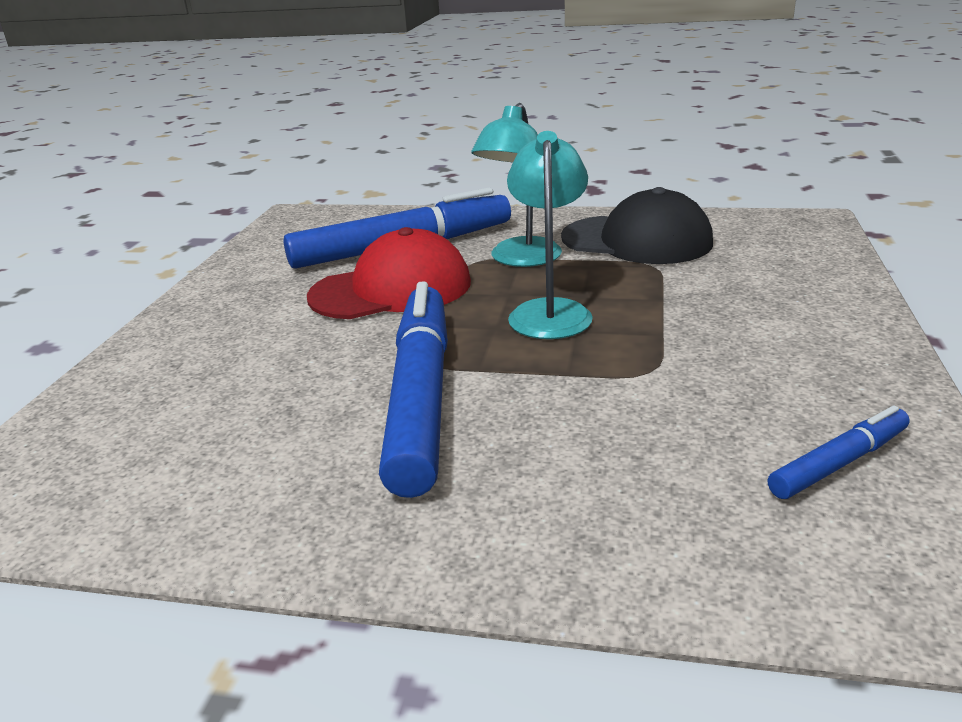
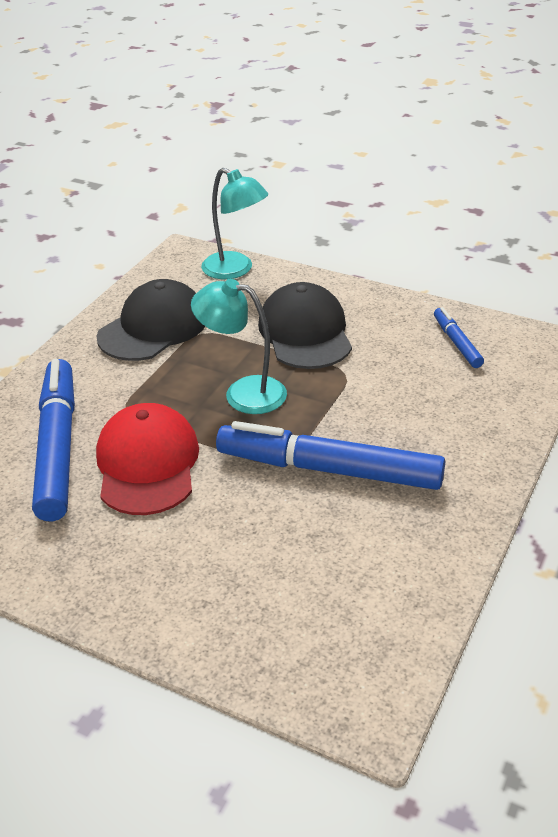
camera: 75 degrees left, 10 degrees up
(520, 259) = (142, 388): turquoise lamp -> turquoise lamp (235, 270)
(720, 324) = (305, 333): none -> black cap

